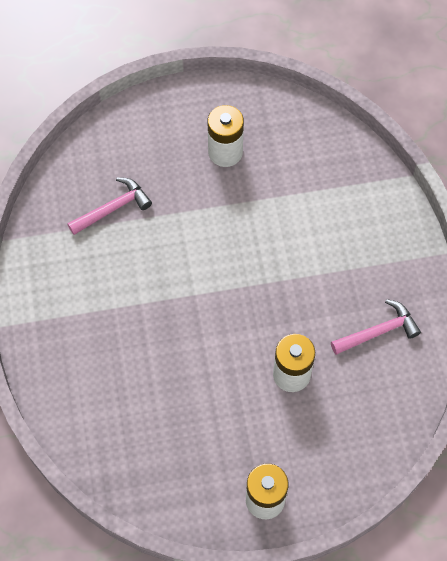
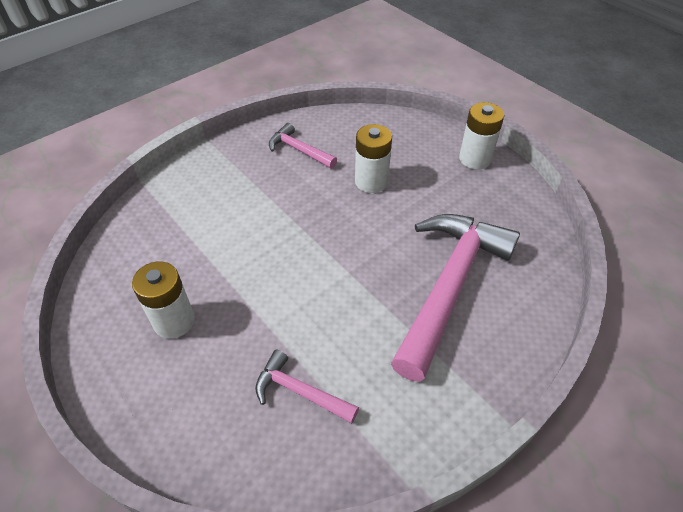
camera: 120 degrees left, 15 degrees down
(130, 363) = (449, 286): none -> pink hammer

